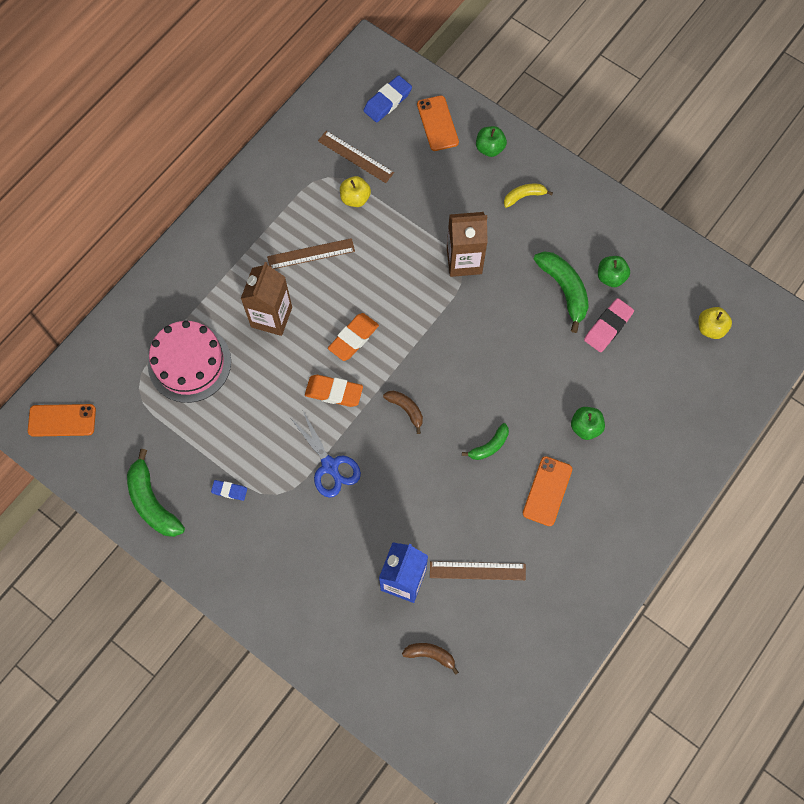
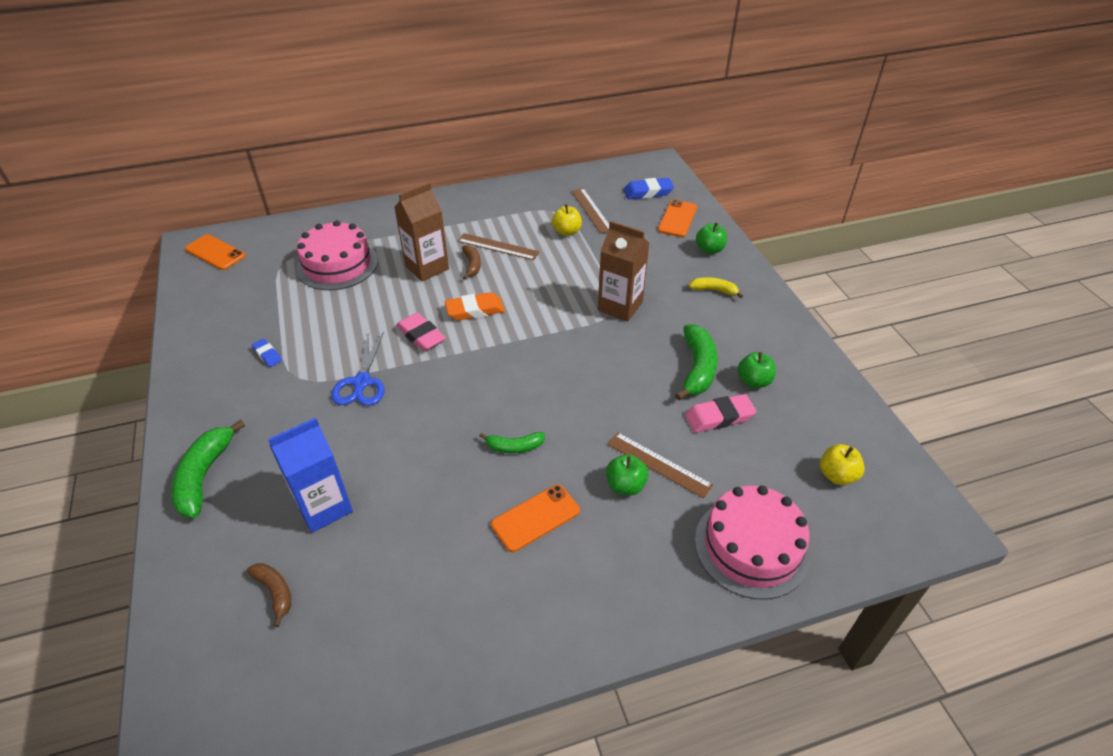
camera: 35 degrees right, 25 degrees down
(152, 502) = (207, 330): green banana -> green banana (204, 476)
(334, 392) = (421, 336): orange eraser -> pink eraser
(406, 409) = (467, 378): brown banana -> brown banana (472, 265)
(477, 570) = (399, 545): brown ruler -> brown ruler (658, 464)
(691, 421) = (751, 546): none -> pink cake

